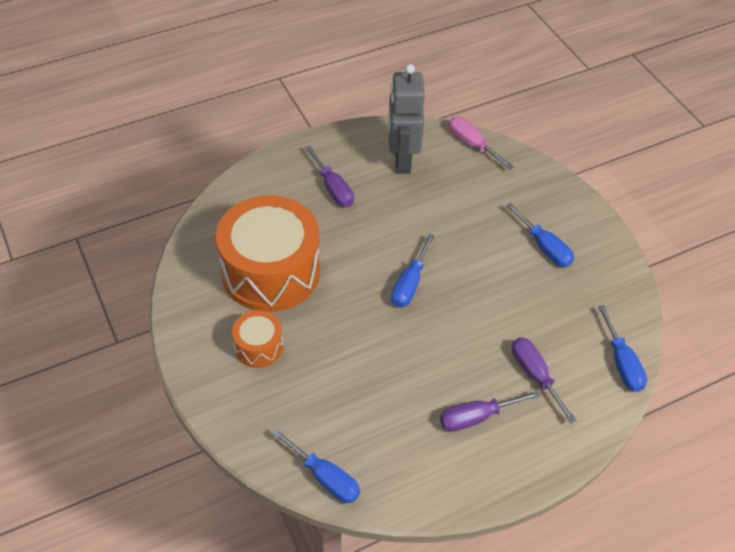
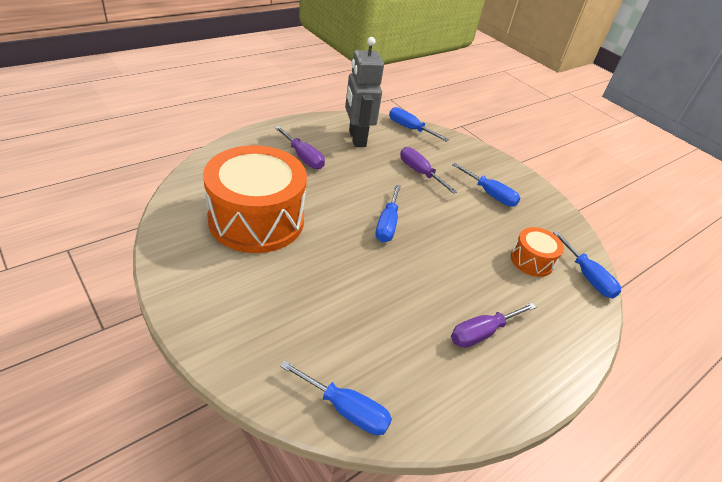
camera: 15 degrees left, 10 degrees down
(258, 346) = (253, 284): orange drum -> orange drum (531, 260)
(472, 144) = (410, 128): pink screwdriver -> blue screwdriver
(535, 375) = (520, 292): purple screwdriver -> purple screwdriver (420, 172)

